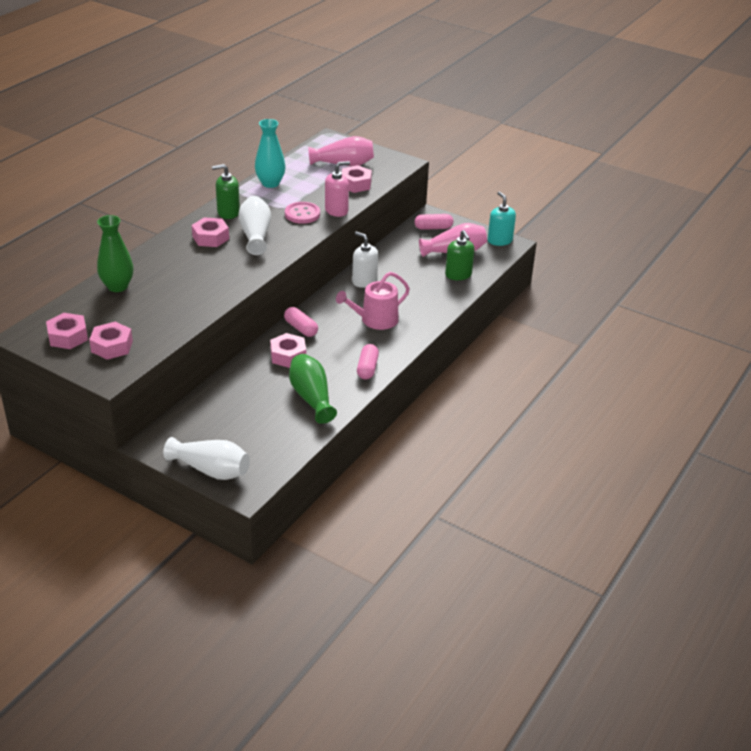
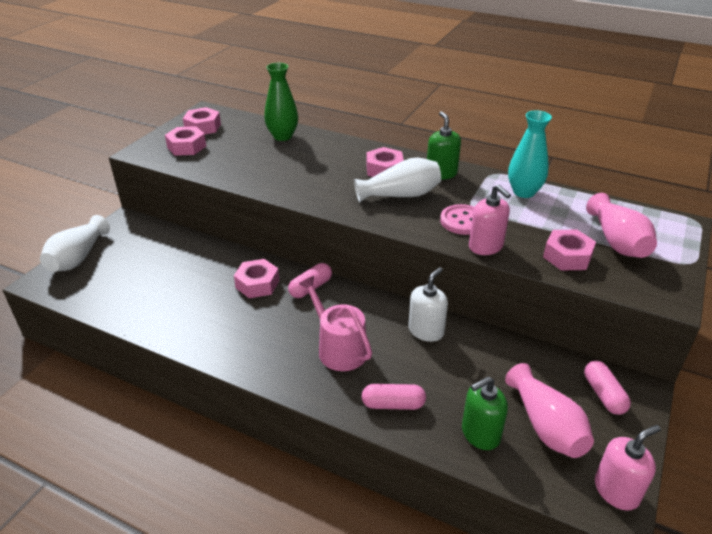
camera: 85 degrees right, 0 degrees up
(311, 397) = (181, 309): green vase -> none
(367, 368) = (234, 350): pink capsule -> pink capsule (393, 404)
(499, 240) = (616, 491): turquoise soap dispenser -> pink soap dispenser

